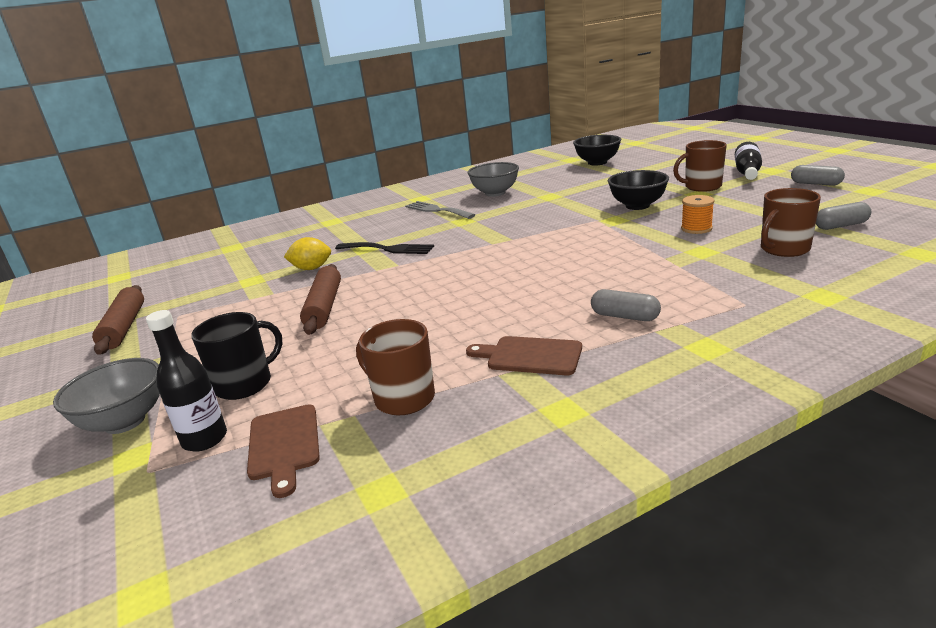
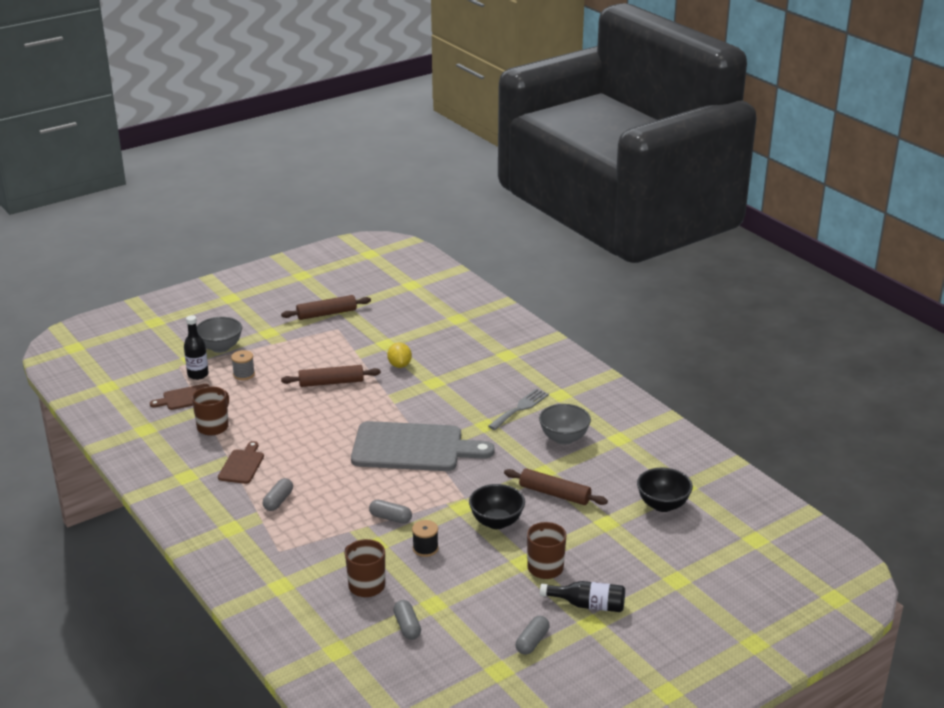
camera: 80 degrees right, 5 degrees up
(245, 384) = (244, 374): black mug -> grey spool
(388, 249) = (428, 394): black fork -> none
(500, 248) = (413, 448): none -> grey cutting board
(586, 191) = (554, 494): none -> brown rolling pin
(645, 248) = (390, 518): none -> grey capsule
(696, 228) = (425, 548): orange spool -> black spool

